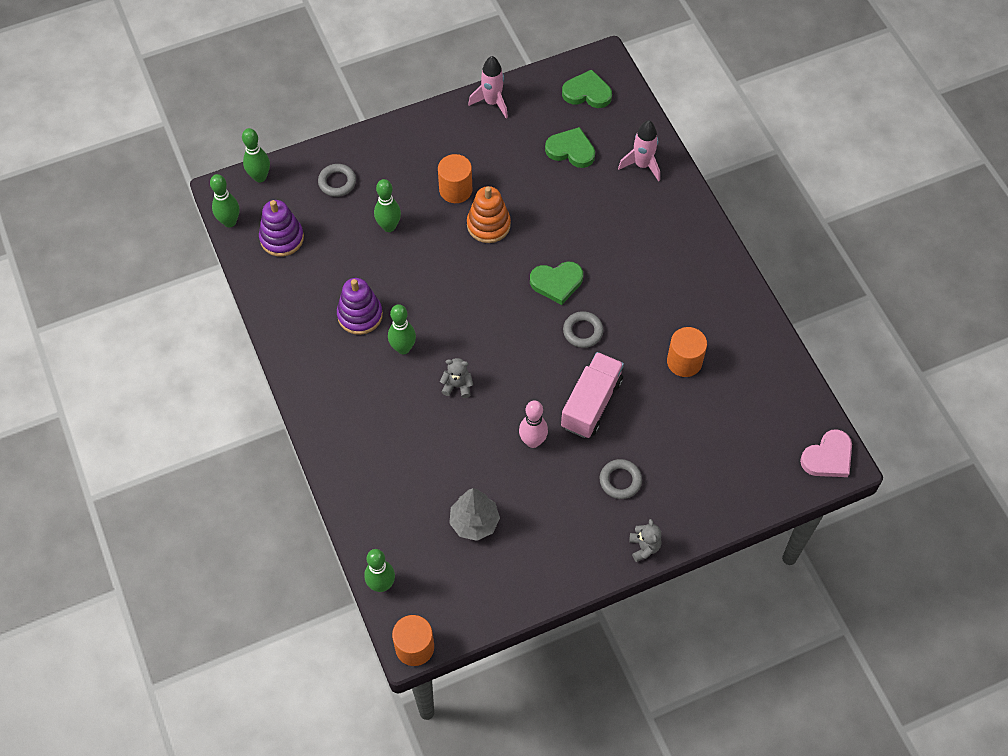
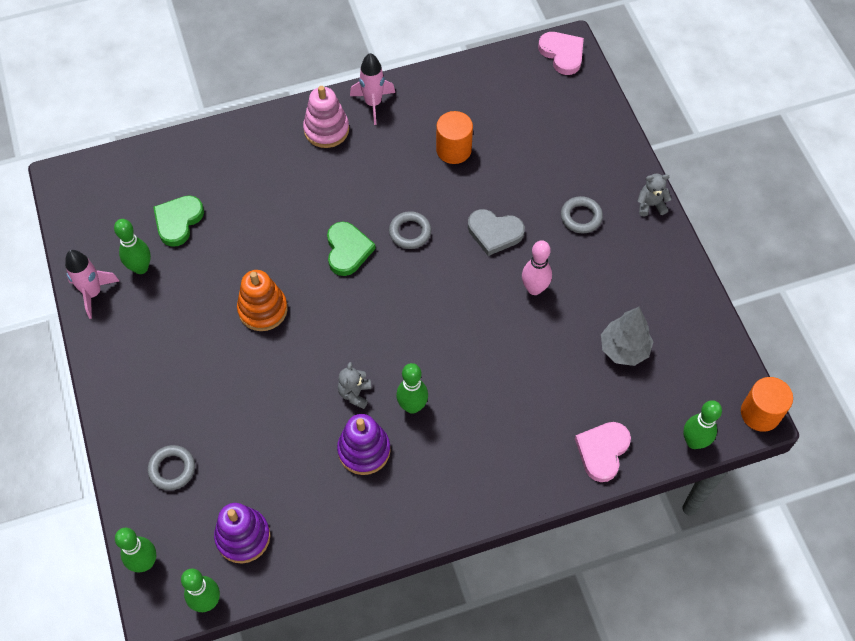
camera: 85 degrees left, 0 degrees up
(368, 505) = (602, 451): none -> pink heart
(389, 226) = (247, 413): green bowling pin -> green bowling pin (141, 268)
(455, 190) = (209, 339): orange cylinder -> none
(457, 386) = (464, 354): grey teddy bear -> grey teddy bear (355, 393)
(587, 92) = (103, 198): green heart -> none
(591, 403) = (494, 233): pink truck -> grey heart
(642, 165) = (212, 158): pink rocket -> pink rocket (373, 103)
(690, 251) = (326, 130): none -> pink stacking toy

